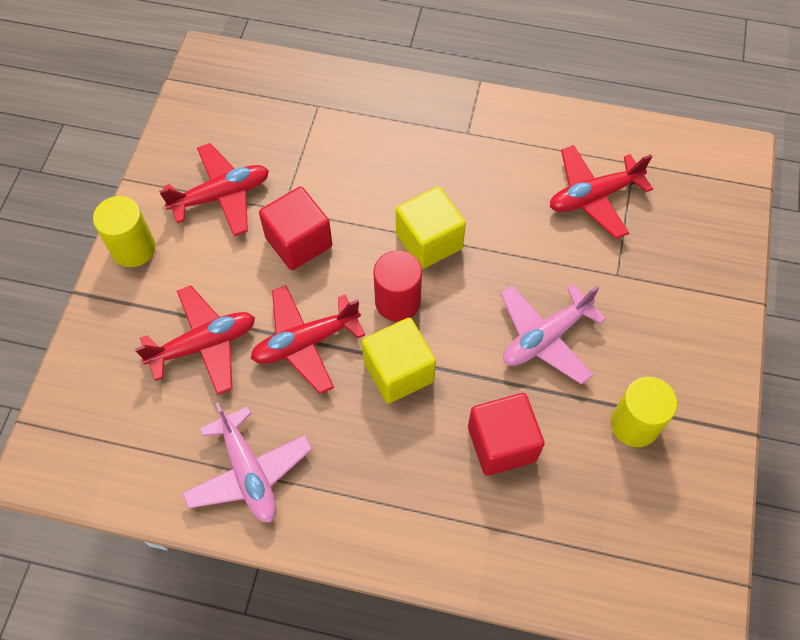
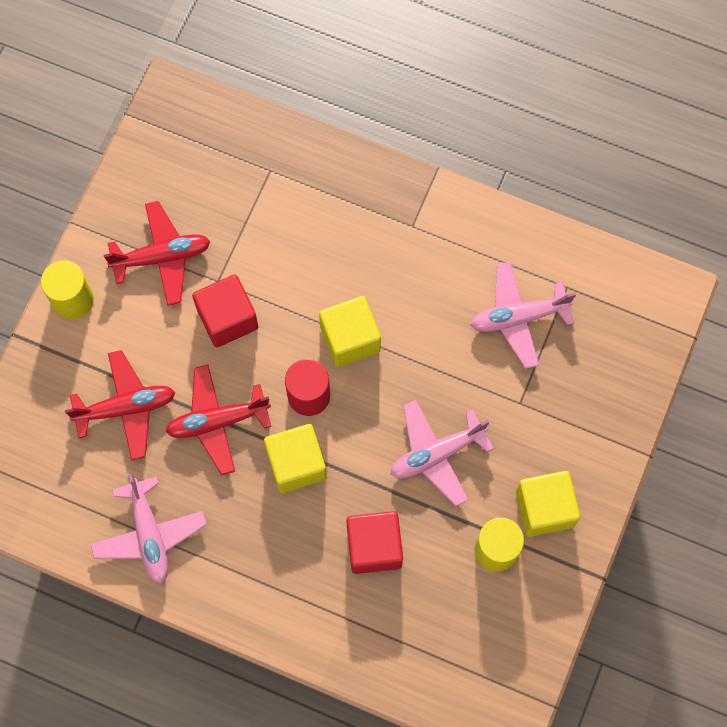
camera: 10 degrees right, 10 degrees up
(593, 197) = (518, 317): red plane -> pink plane
(673, 373) = (544, 508): none -> yellow cube

